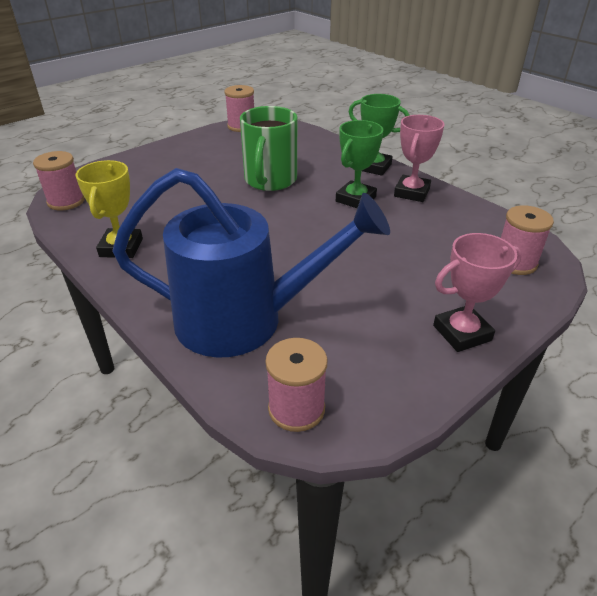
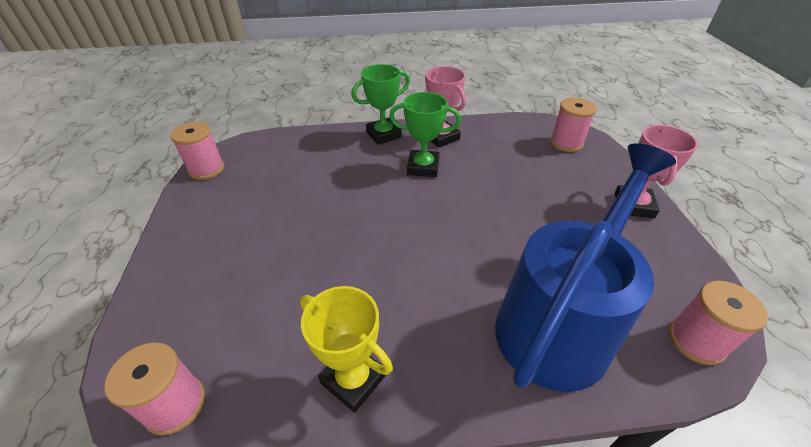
camera: 55 degrees left, 5 degrees up
(270, 180) = (337, 199): green mug -> none
(355, 199) = (423, 167): green trophy -> green trophy turned 60 degrees counterclockwise

